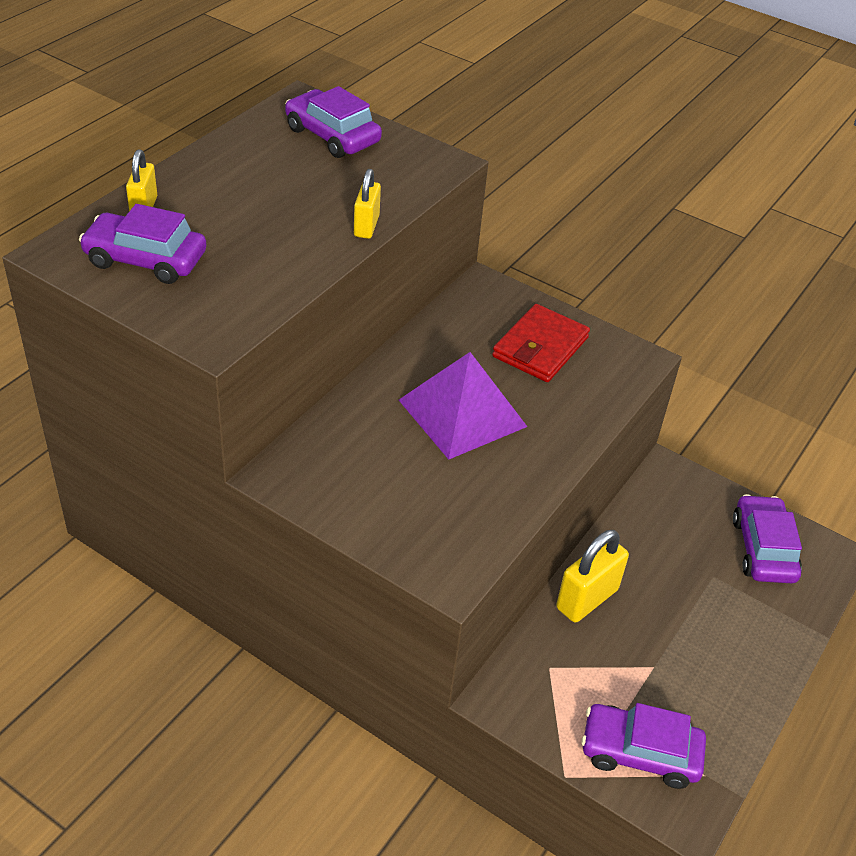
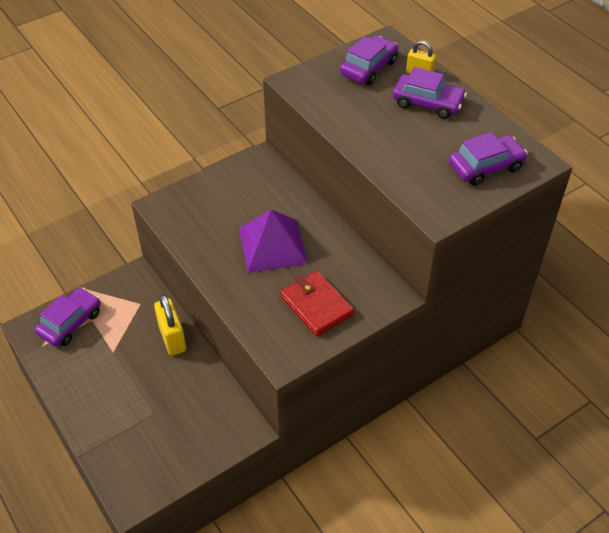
camera: 115 degrees right, 5 degrees up
(366, 226) = (371, 158): yellow padlock -> none
(763, 549) = (158, 456): purple car -> purple car (427, 103)

